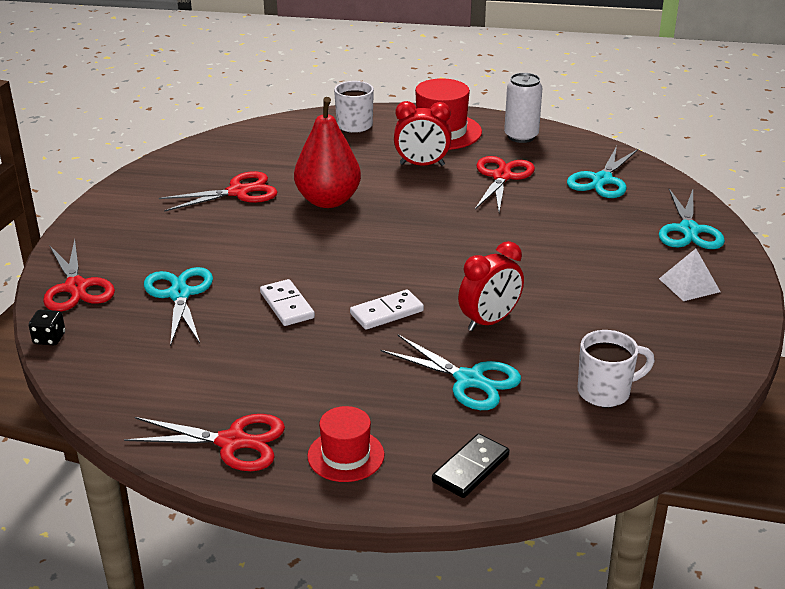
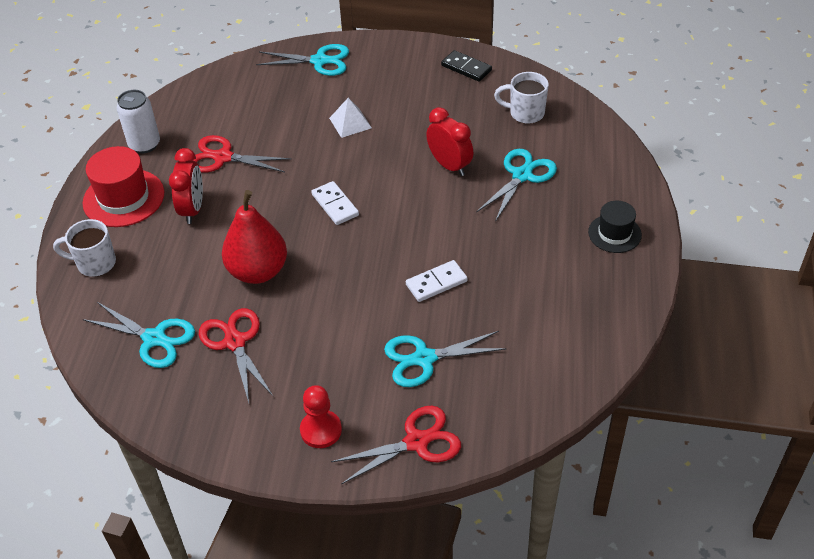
camera: 90 degrees left, 15 degrees up
(49, 338) = (501, 442): black dice -> none
(115, 236) = (321, 430): none -> red pawn
(232, 442) = (613, 295): red scissors -> none
(346, 455) = (614, 233): red hat -> black hat
(387, 312) = (442, 221): white domino -> white domino (335, 205)
(471, 469) = (614, 174): black domino -> black domino (466, 68)
(602, 180) = (235, 99): turquoise scissors -> turquoise scissors (154, 338)
(605, 392) = (525, 113): white mug -> white mug turned 60 degrees counterclockwise
(689, 285) = (395, 67): white pyramid -> white pyramid (350, 123)

